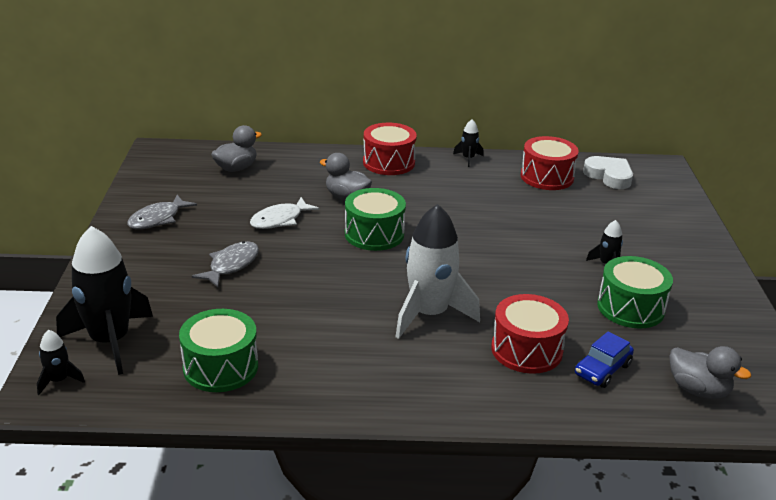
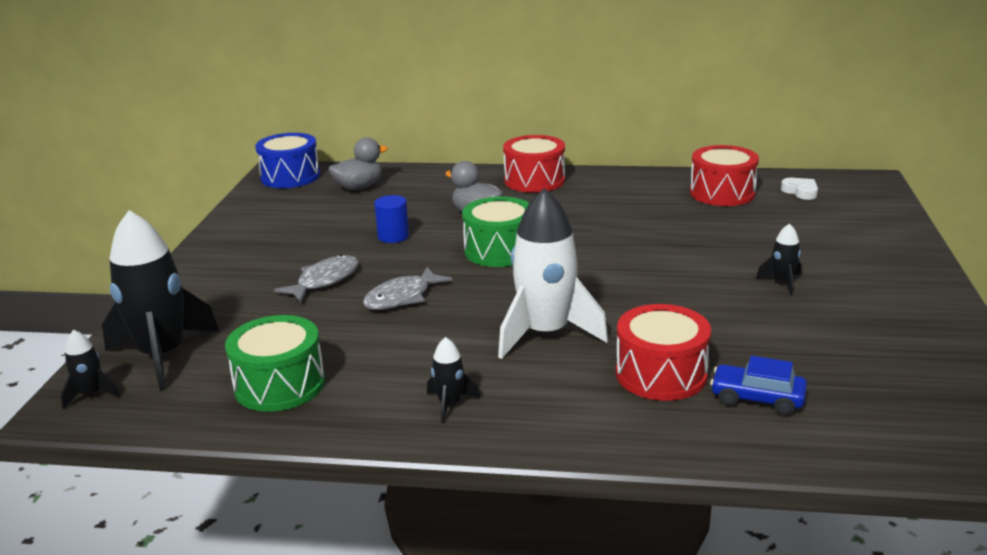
camera: 10 degrees right, 5 degrees down
(158, 219) = (257, 235): grey fish -> grey fish (402, 297)
(170, 156) = (290, 176): none -> blue drum
(280, 220) = (393, 236): white fish -> blue cylinder
(468, 158) = (629, 176): black rocket -> black rocket (450, 404)
(602, 370) = (757, 398): blue car -> blue car turned 60 degrees clockwise
(609, 176) = (800, 191): white heart -> white heart, size x0.61
(630, 308) = (806, 330): green drum -> none
(698, 390) = (885, 425): grey duck -> none

